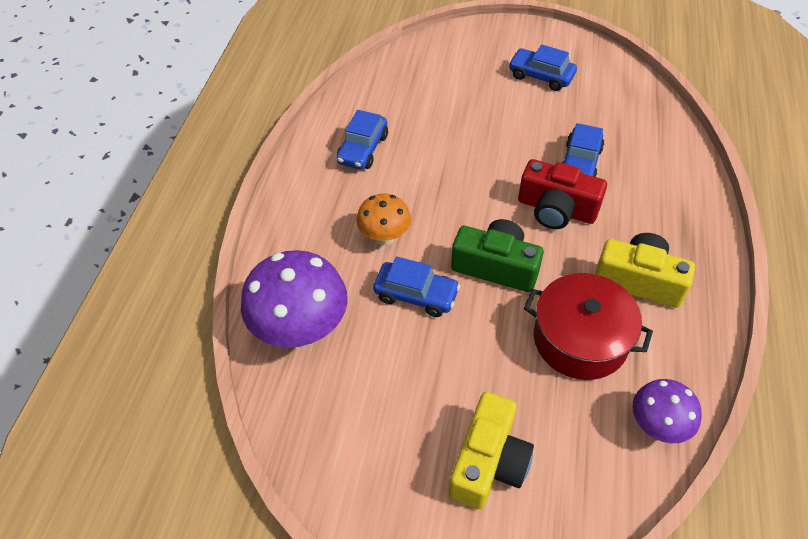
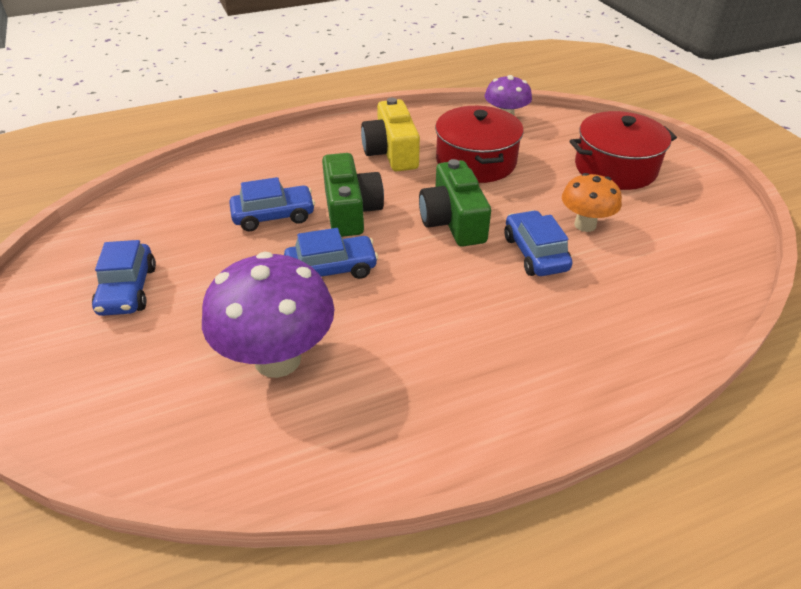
camera: 125 degrees left, 10 degrees down
(301, 330) = (657, 306): purple mushroom -> purple mushroom (277, 359)
(363, 149) = (384, 394): blue car -> blue car (331, 269)
(384, 237) = (496, 304): orange mushroom -> orange mushroom (585, 225)
(488, 462) = (615, 168): yellow camera -> red pot
(556, 209) = (350, 211): red camera -> green camera

